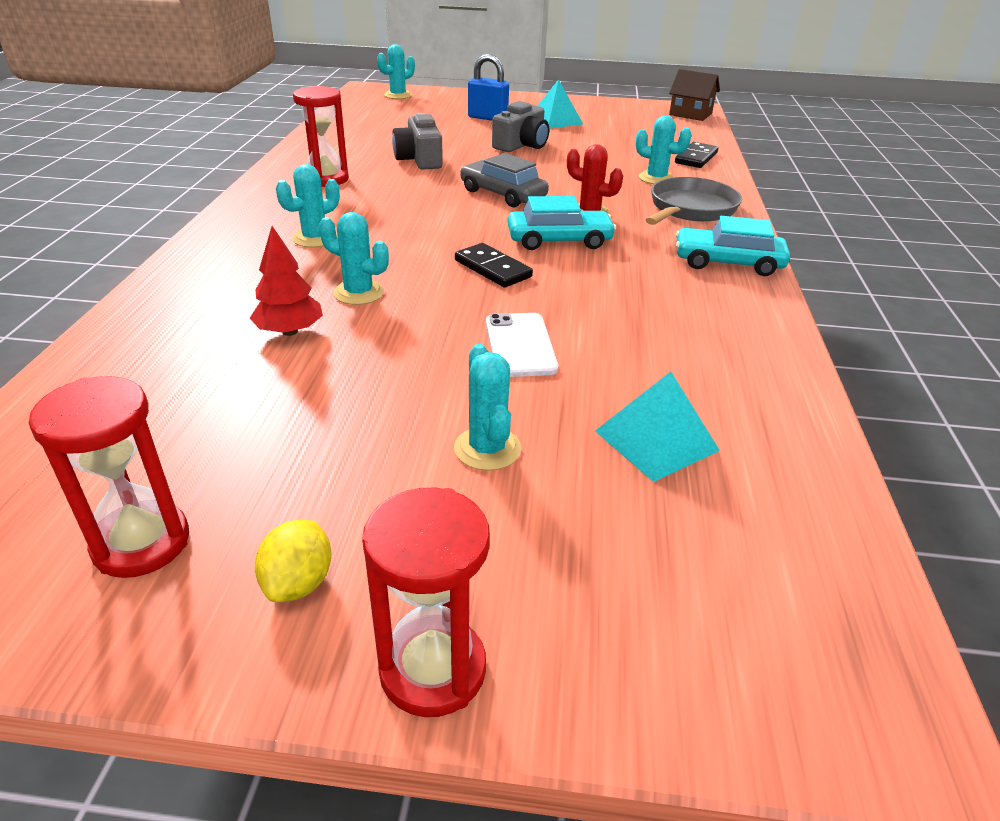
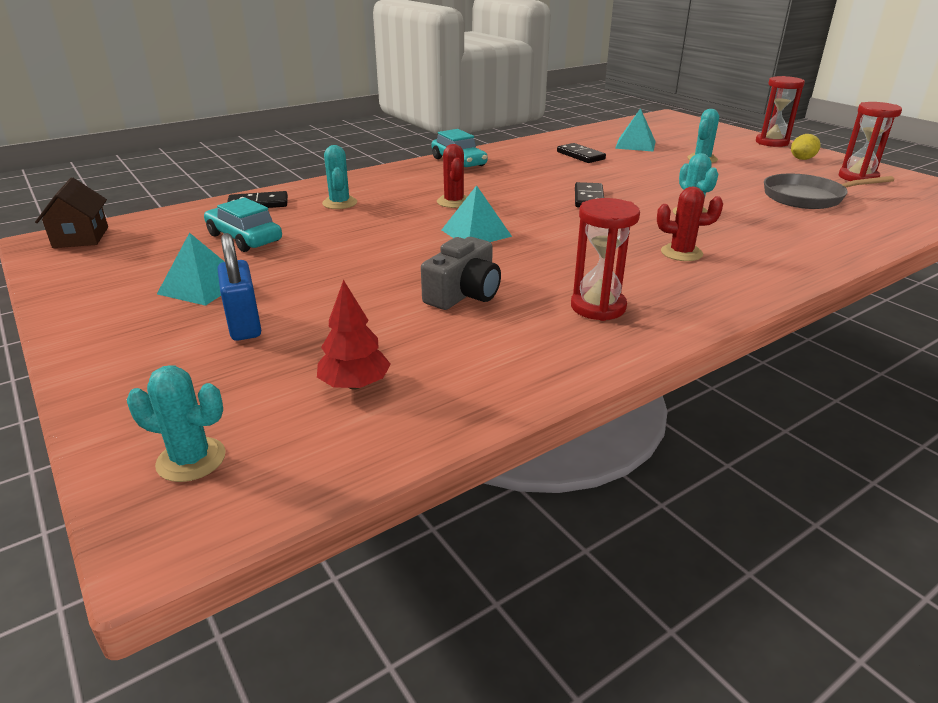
camera: 130 degrees left, 5 degrees down
(289, 331) = (753, 210): red tree -> red tree (355, 384)
(315, 238) = (681, 253): turquoise cactus -> red cactus
(503, 194) = (476, 233): grey car -> turquoise pyramid
(520, 345) = (637, 173): white phone -> none
(522, 145) = (331, 270): grey camera -> none
(559, 240) = (515, 196): turquoise car -> turquoise car (244, 238)
(655, 350) = (580, 155): none -> black domino
(690, 209) = (390, 183): grey pan -> grey pan (808, 197)

